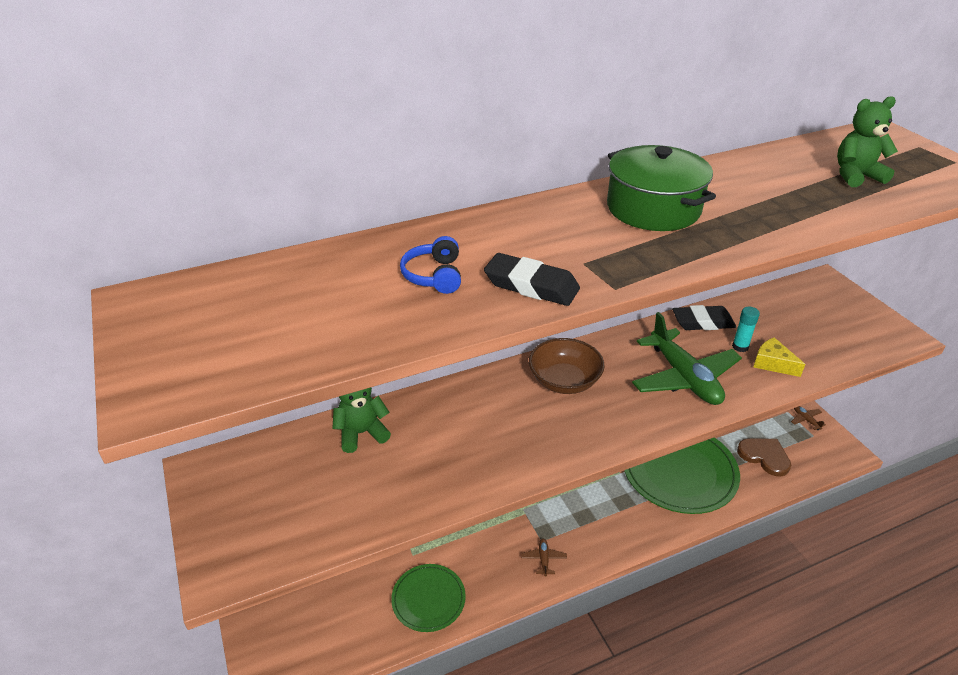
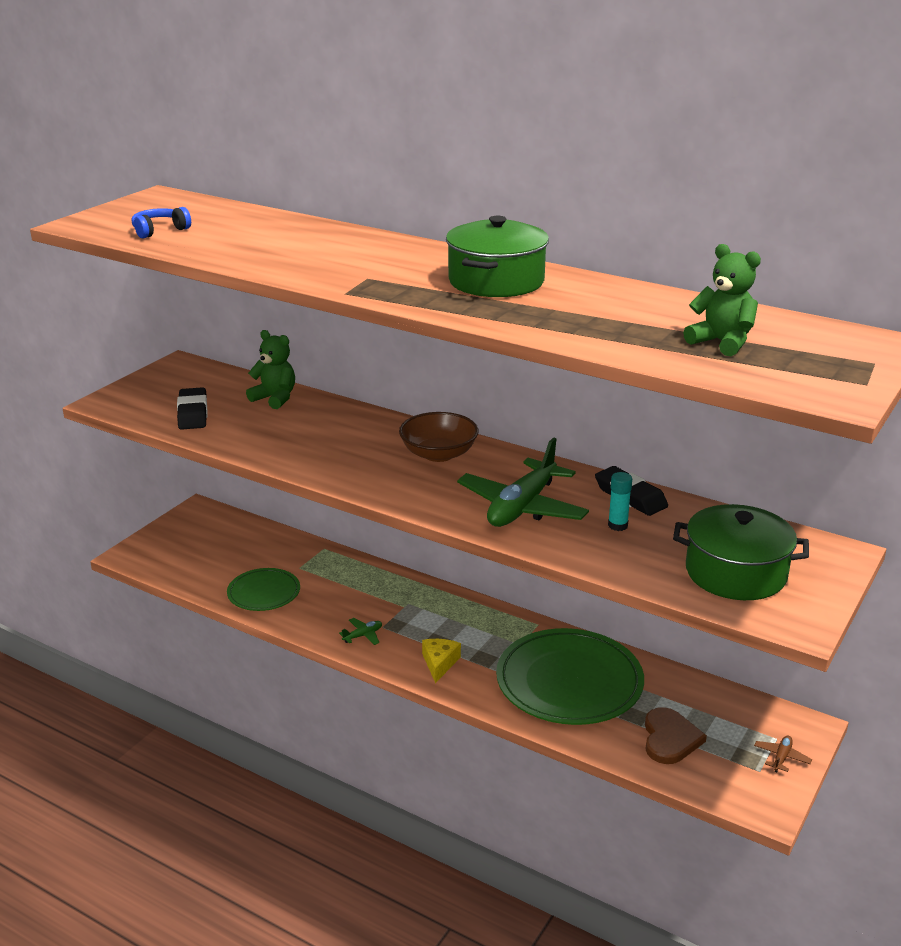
camera: 55 degrees right, 10 degrees down
(434, 276) = (285, 245): blue headphones -> blue headphones (159, 230)
(531, 286) = (311, 271): black eraser -> black eraser (192, 414)
(543, 559) = (363, 635): brown plane -> green plane
(772, 363) = (615, 549): yellow cheese -> yellow cheese (439, 663)
(830, 329) = (735, 573): none -> green pot

